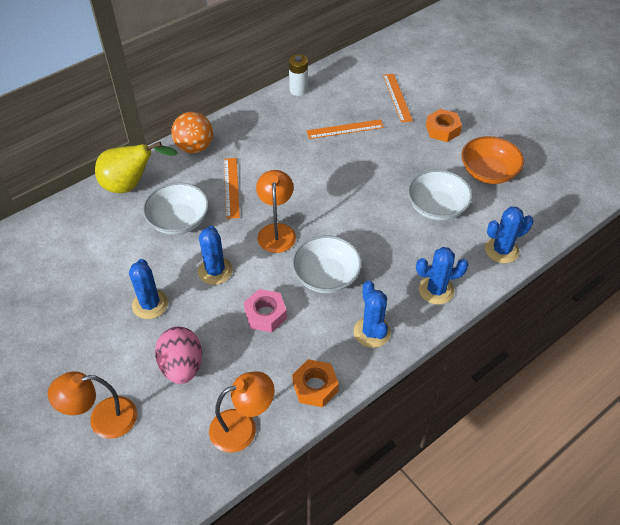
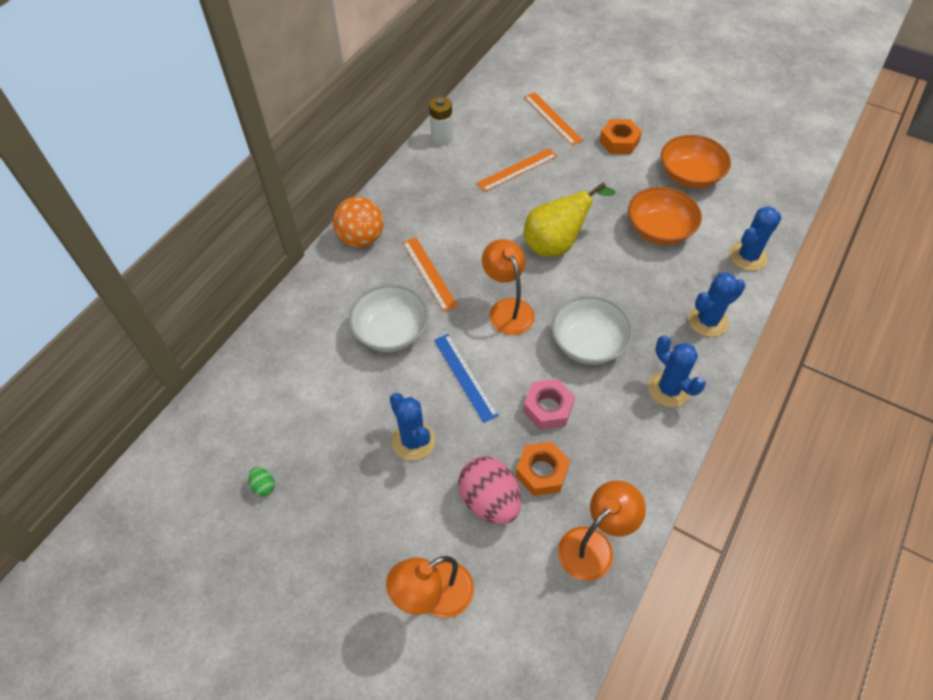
camera: 20 degrees left, 5 degrees up
(28, 300) = (264, 486): none -> green egg
(131, 185) = (311, 306): yellow pear -> yellow pear (556, 244)
(215, 271) = (465, 377): blue cactus -> blue ruler
(315, 387) = (644, 471): orange nut -> orange nut (541, 472)
(436, 207) = (659, 229): white bowl -> orange bowl

